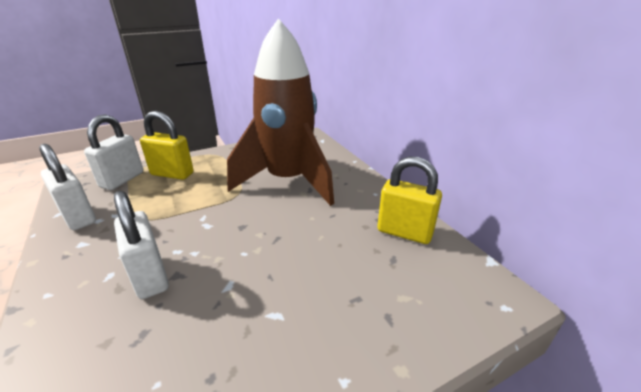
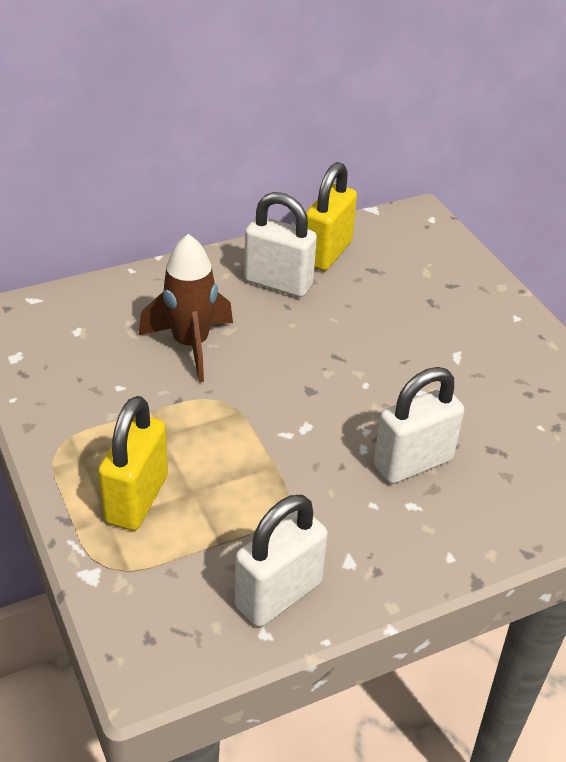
camera: 90 degrees left, 10 degrees up
(122, 180) = (147, 574): white padlock -> white padlock (278, 283)
(288, 181) = (190, 345): brown rocket -> brown rocket, size x0.55

